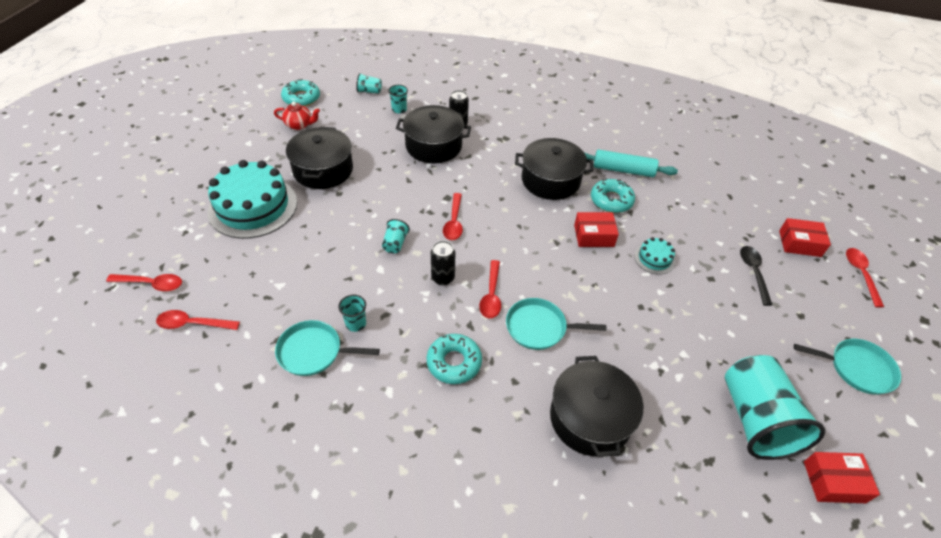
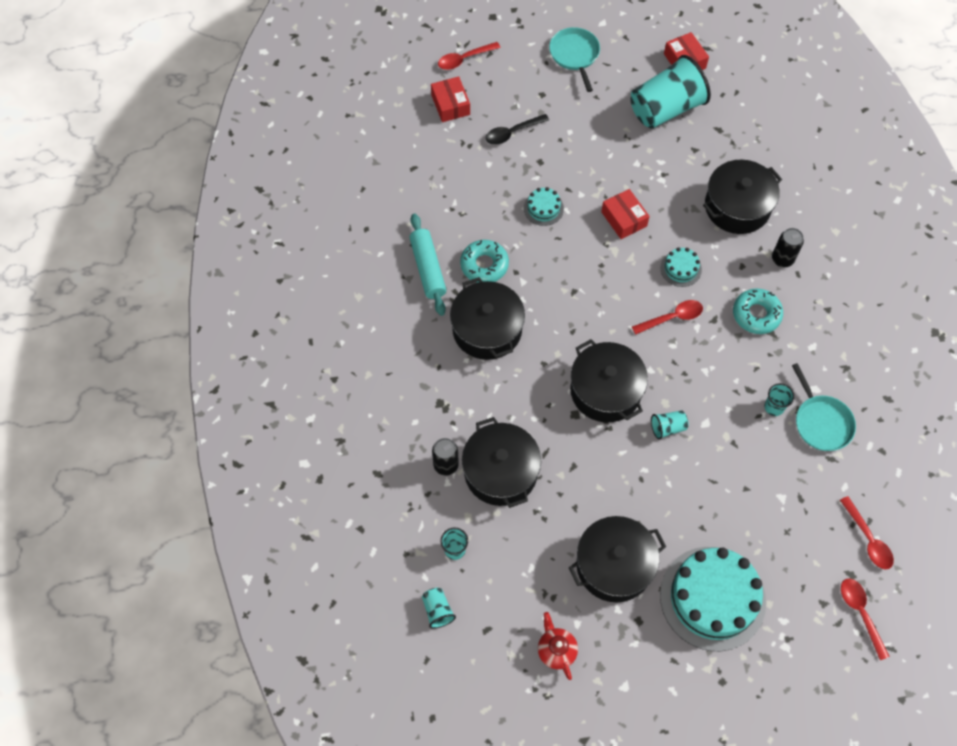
camera: 115 degrees left, 15 degrees up
(301, 98) = (503, 688): turquoise donut -> none
(443, 278) = (680, 365): black can -> black can (782, 259)
(454, 222) = (605, 390): red spoon -> black pot
(539, 327) = (681, 268): turquoise pan -> turquoise cake
(594, 235) = (545, 264): red box -> red box (624, 219)

